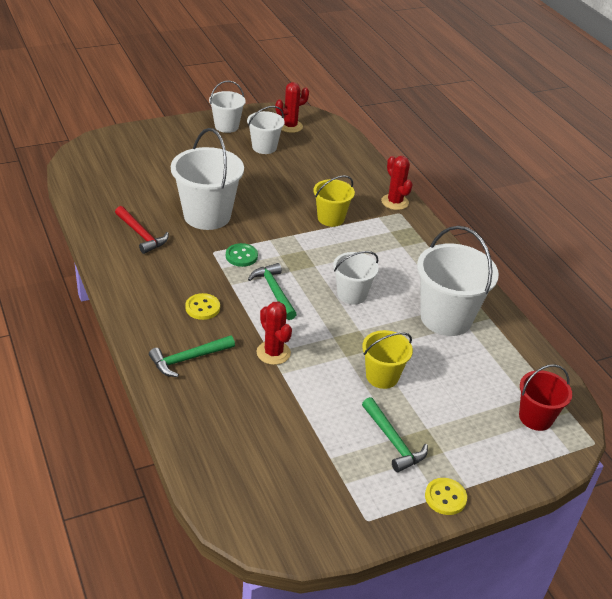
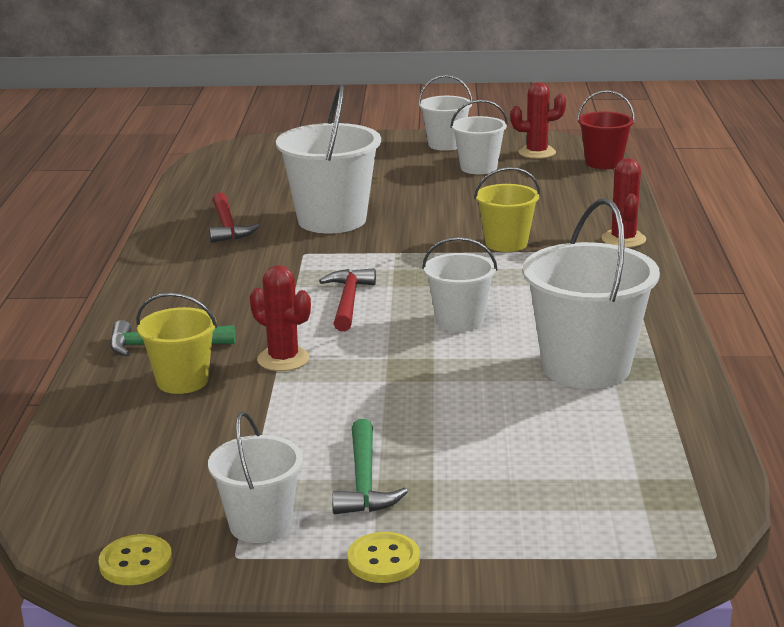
camera: 30 degrees right, 15 degrees down
(202, 308) = (234, 302): yellow button -> yellow button (136, 563)
(241, 256) = (338, 262): green button -> none
(273, 353) = (283, 359): red cactus -> red cactus turned 45 degrees counterclockwise
(274, 291) = (348, 301): green hammer -> red hammer
(362, 492) = (260, 524): none -> white bucket
(382, 376) = (418, 410): yellow bucket -> yellow bucket (182, 381)
(535, 417) = (632, 504): red bucket -> red bucket (603, 163)

